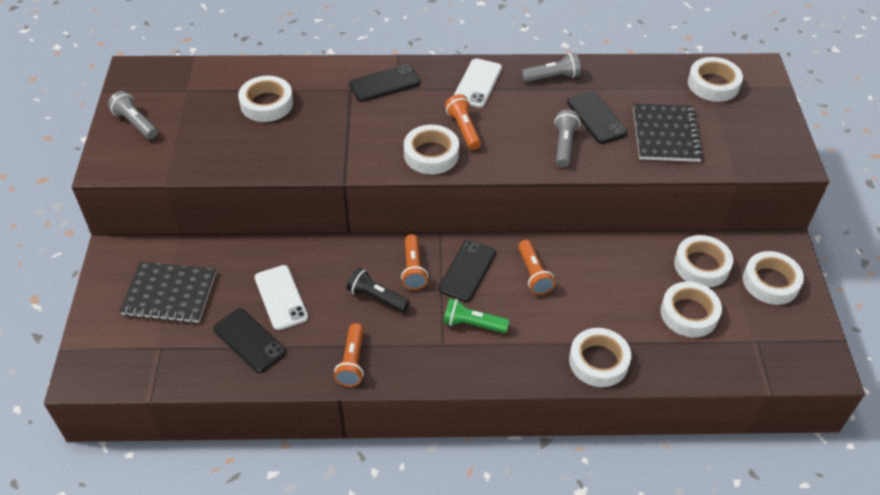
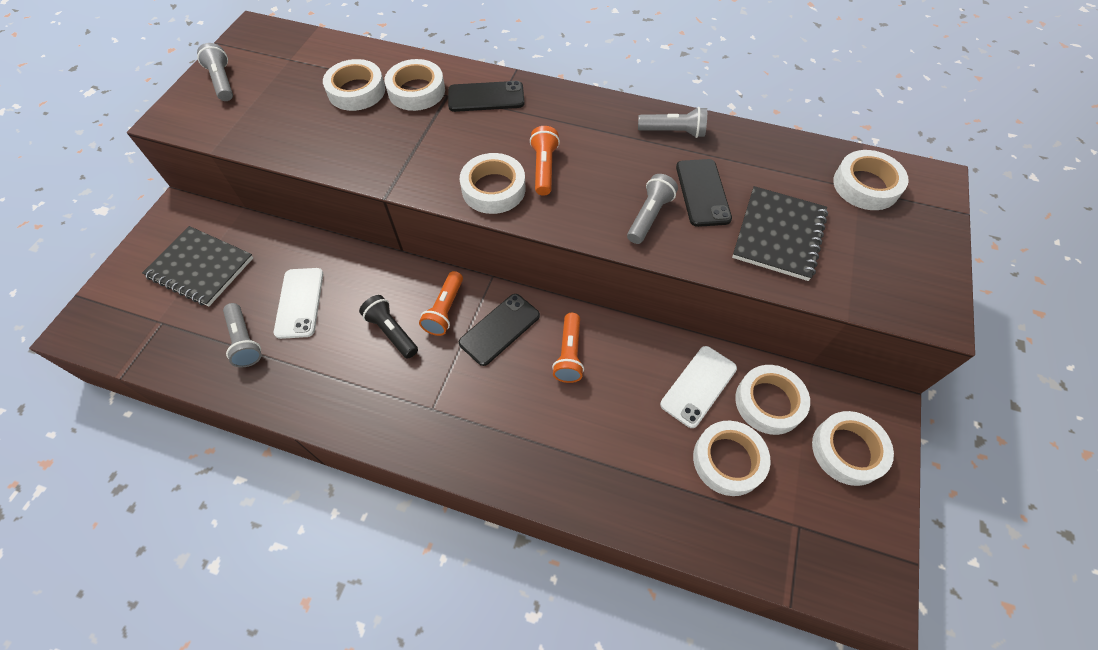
camera: 20 degrees right, 10 degrees up
(249, 340) = (245, 341): black phone -> grey flashlight
(352, 362) = (330, 399): orange flashlight -> none
(472, 324) = (475, 394): green flashlight -> none
(477, 83) = (585, 120): white phone -> white phone (698, 386)
(598, 361) = (594, 487): white tape -> white tape (416, 91)

